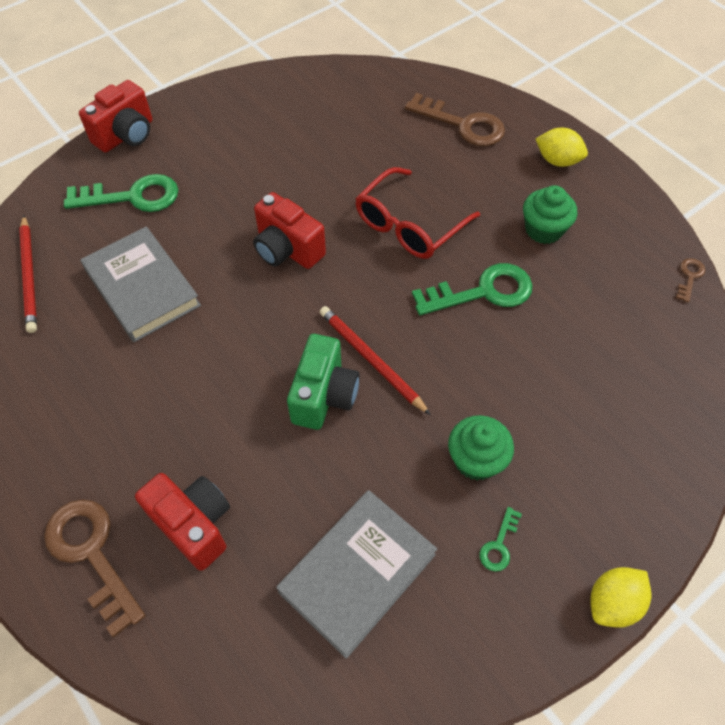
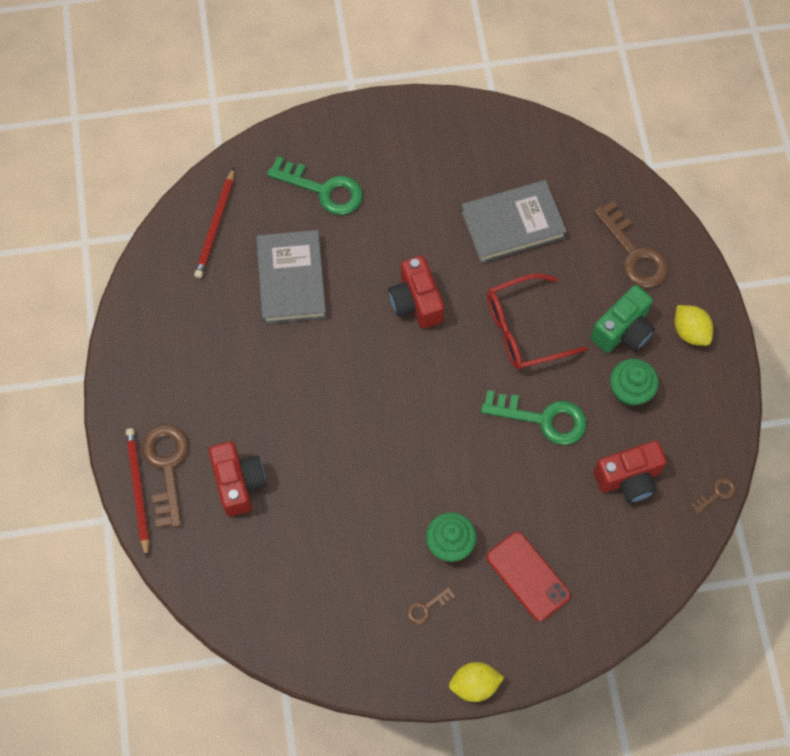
camera: 30 degrees right, 10 degrees up
(126, 135) = (347, 123): red camera -> red camera (628, 478)
(324, 396) = (374, 438): green camera -> green camera (623, 331)
(357, 573) = (324, 573): grey book -> grey book (512, 224)
(371, 360) = (423, 429): red pencil -> red pencil (138, 490)
(499, 545) = (426, 607): green key -> brown key
(580, 448) = (528, 576): none -> red phone

